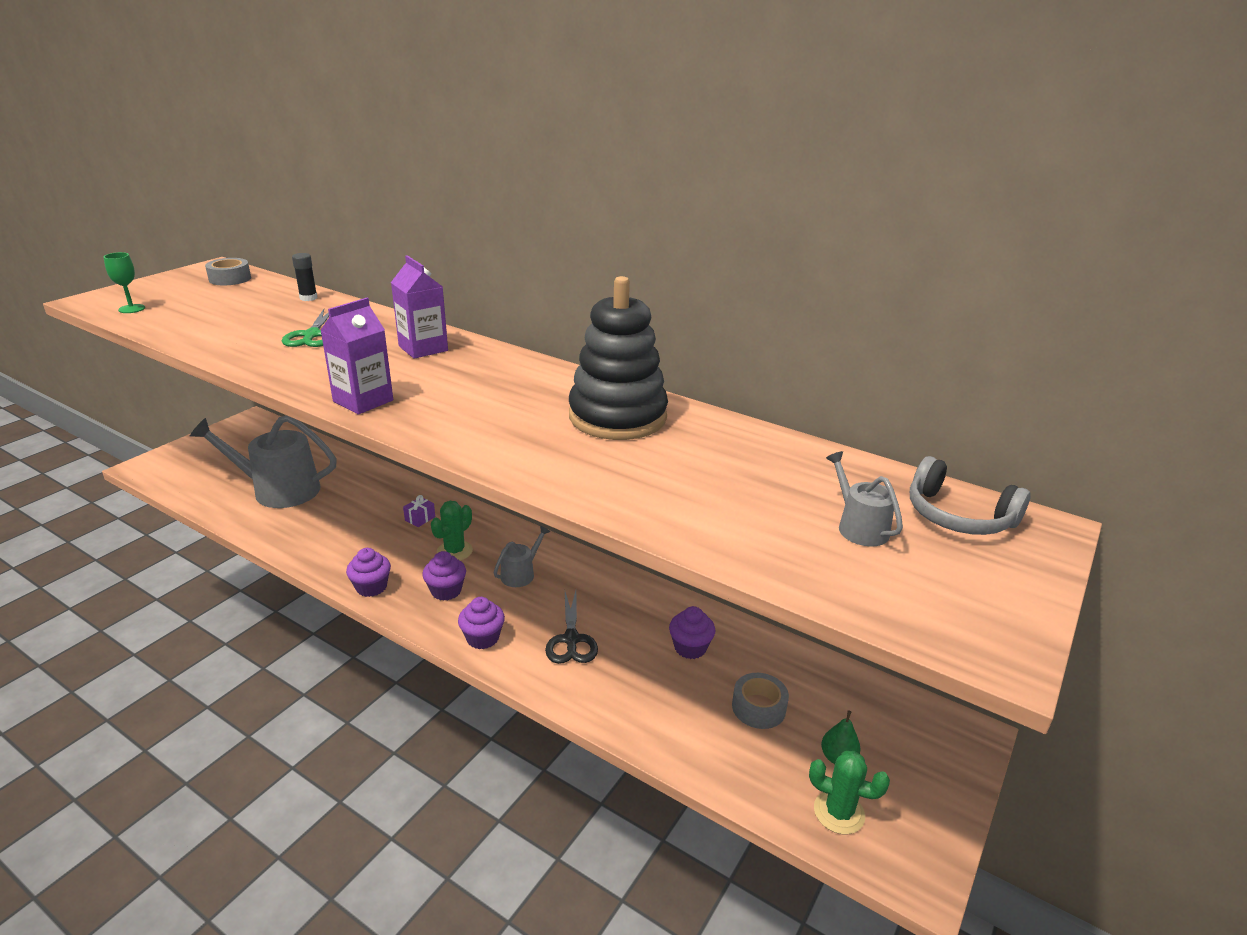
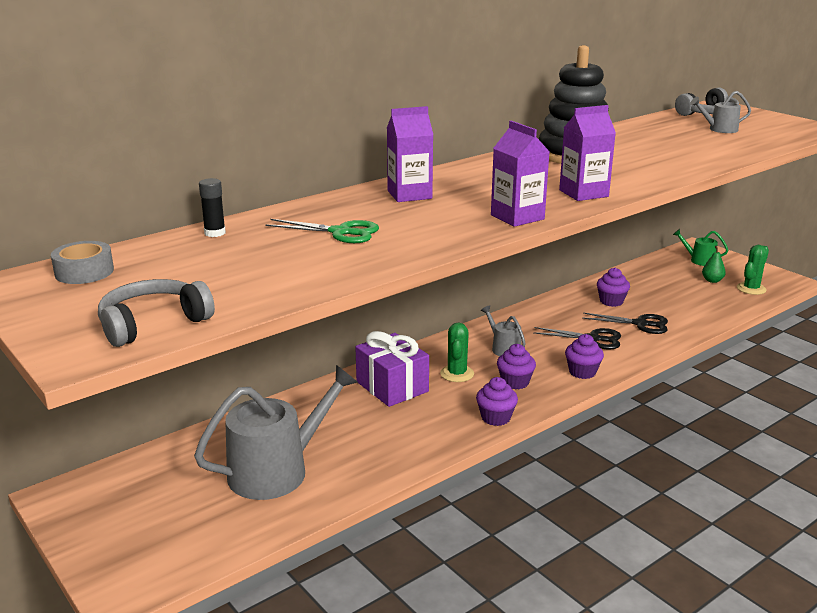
camera: 70 degrees left, 5 degrees down
(131, 309) = (153, 324): green goblet -> grey headphones
(279, 490) = (277, 470): grey watering can -> grey watering can turned 150 degrees counterclockwise
(420, 518) = (392, 387): purple gift -> purple gift, size x2.42
(454, 551) = (457, 374): green cactus -> green cactus turned 45 degrees clockwise
(456, 430) = (583, 193): none -> purple carton
(634, 680) = (640, 324): none -> black scissors
(758, 707) = (670, 292): grey tape -> none
(913, 739) = (699, 260): none -> green watering can

